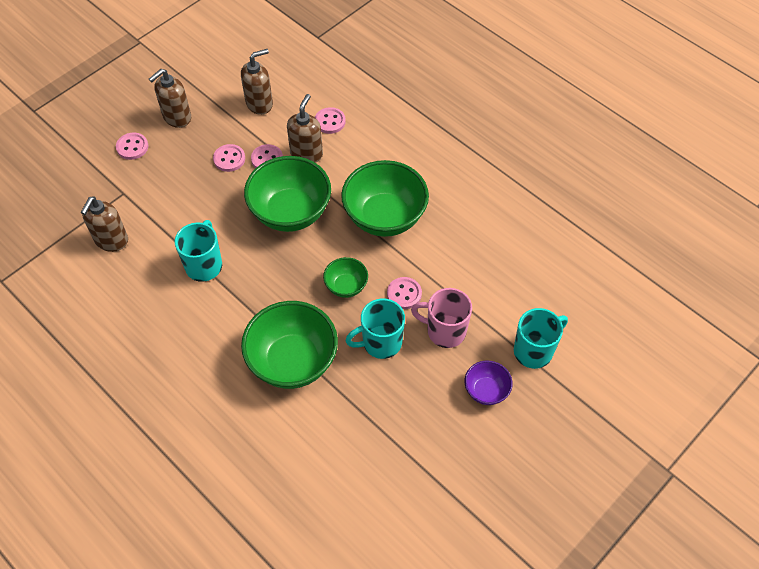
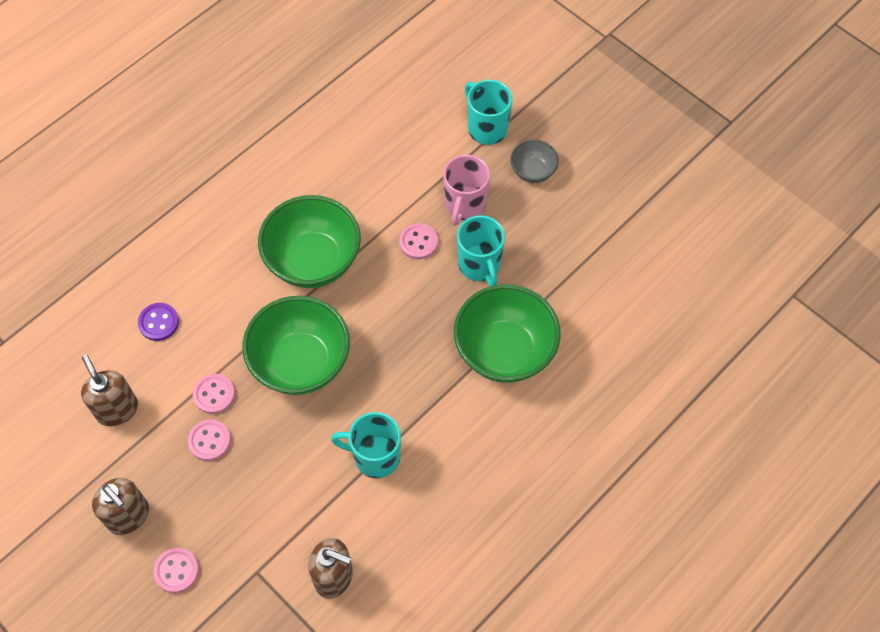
camera: 90 degrees left, 5 degrees up
(306, 154) = (209, 348): brown soap dispenser -> none
(330, 121) = (159, 322): pink button -> purple button
(346, 286) = (407, 300): green bowl -> none
(486, 391) = (533, 171): purple bowl -> grey bowl

